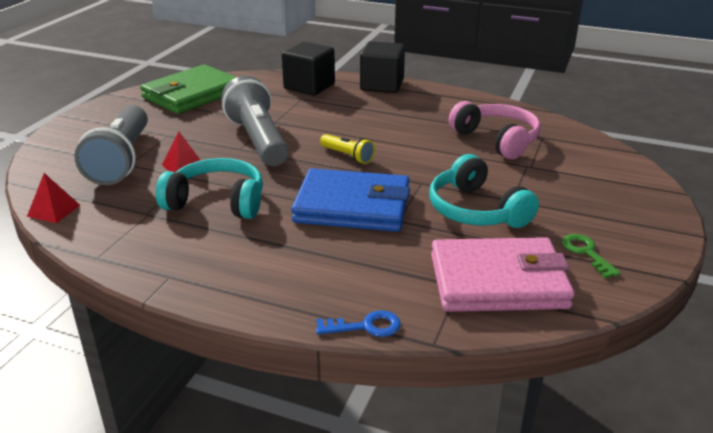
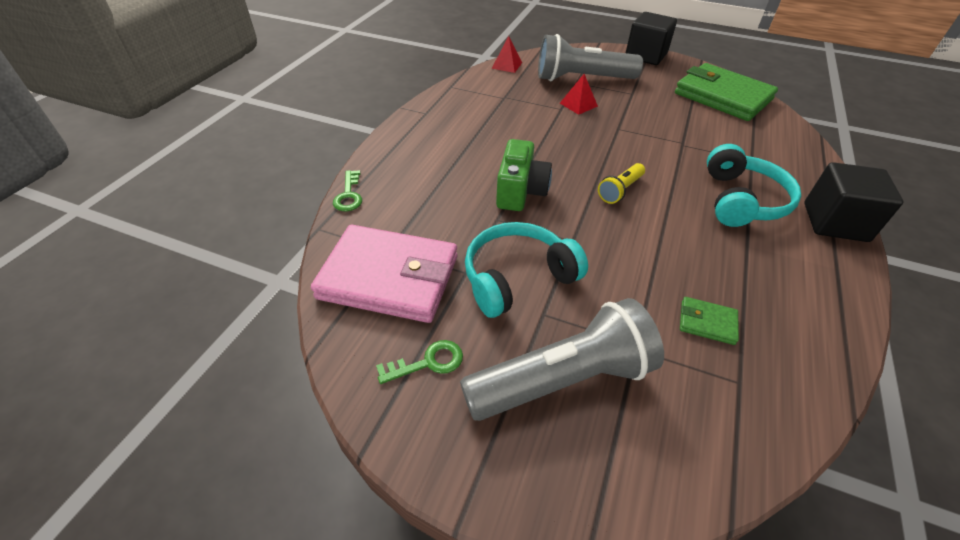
camera: 90 degrees right, 15 degrees up
(217, 202) = (522, 123): turquoise headphones -> turquoise headphones (741, 200)
(258, 140) = (638, 136): grey flashlight -> grey flashlight (563, 379)
(309, 86) = (789, 164): black cube -> black cube (646, 56)
(352, 206) = (520, 192): blue wallet -> green camera
(365, 326) = (349, 195): blue key -> green key
(497, 140) = (707, 322): pink headphones -> green wallet
(498, 281) = (389, 277): pink wallet -> pink wallet turned 75 degrees counterclockwise

